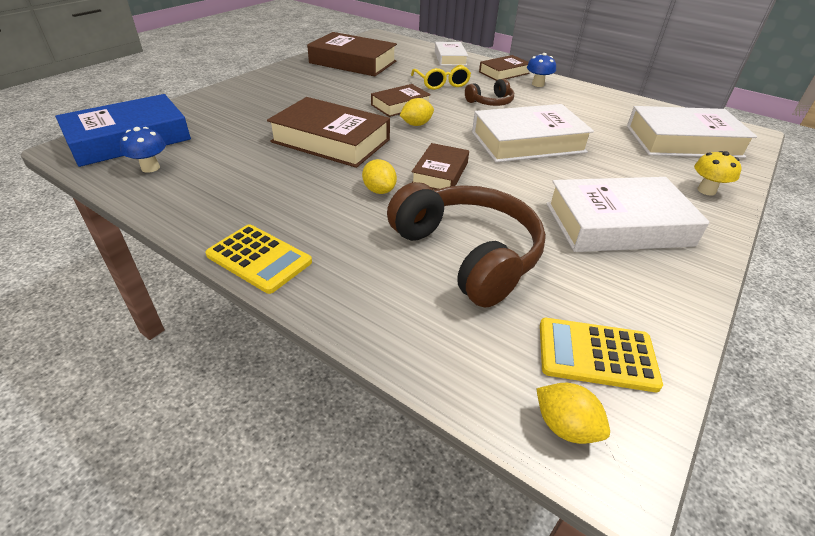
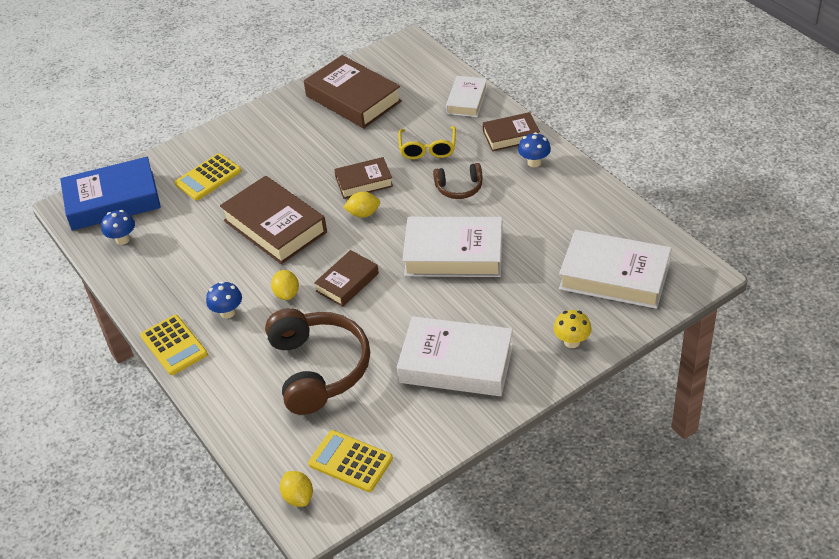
camera: 25 degrees right, 5 degrees up
(237, 114) = (208, 177): none -> yellow calculator
(316, 215) = (227, 312): none -> blue mushroom

